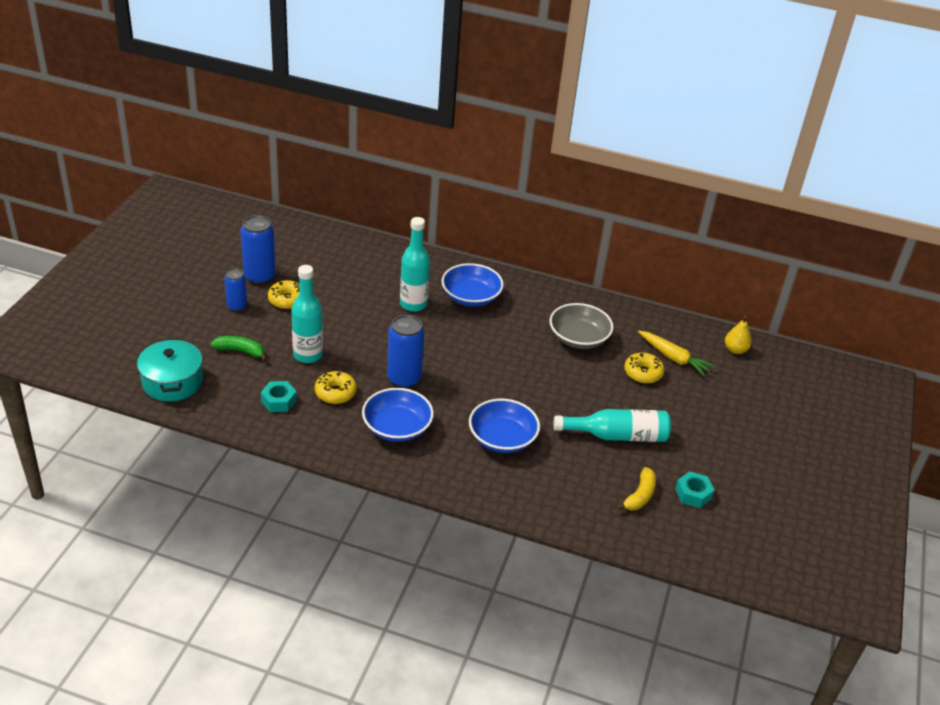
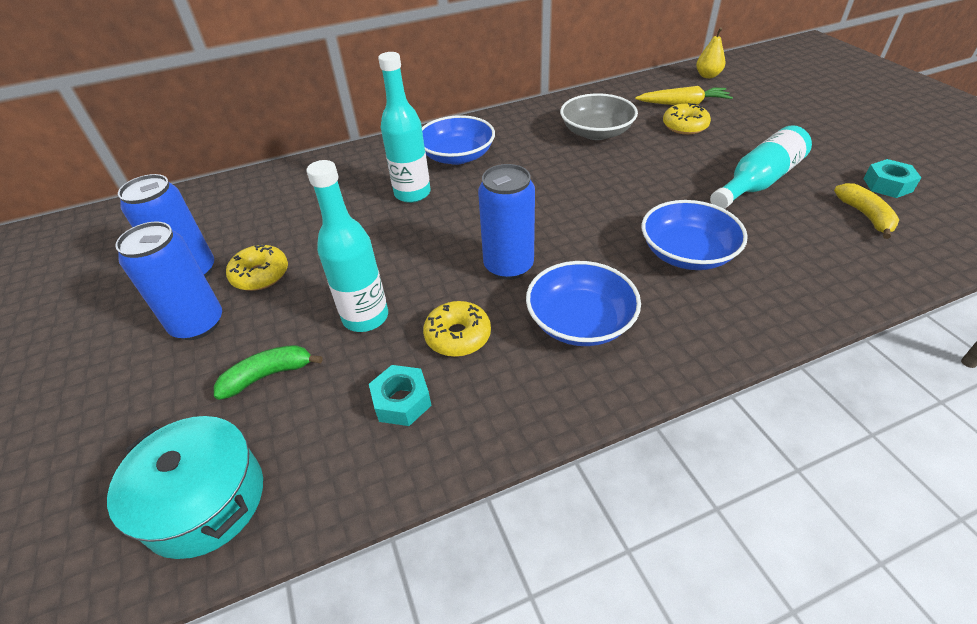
camera: 35 degrees left, 5 degrees up
(237, 306) = (198, 324): blue can -> blue can, size x1.63

